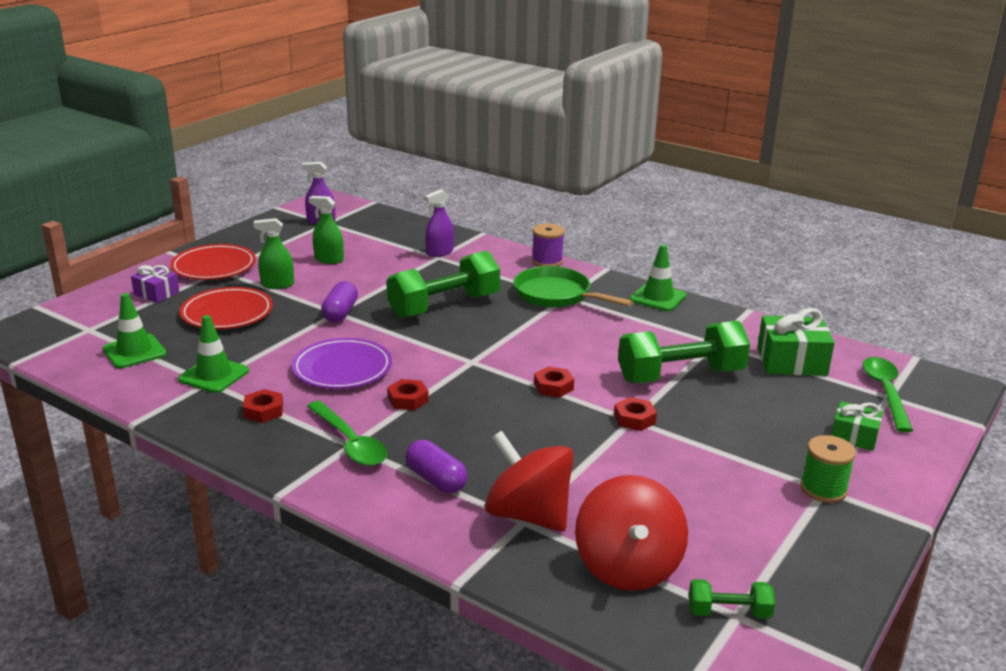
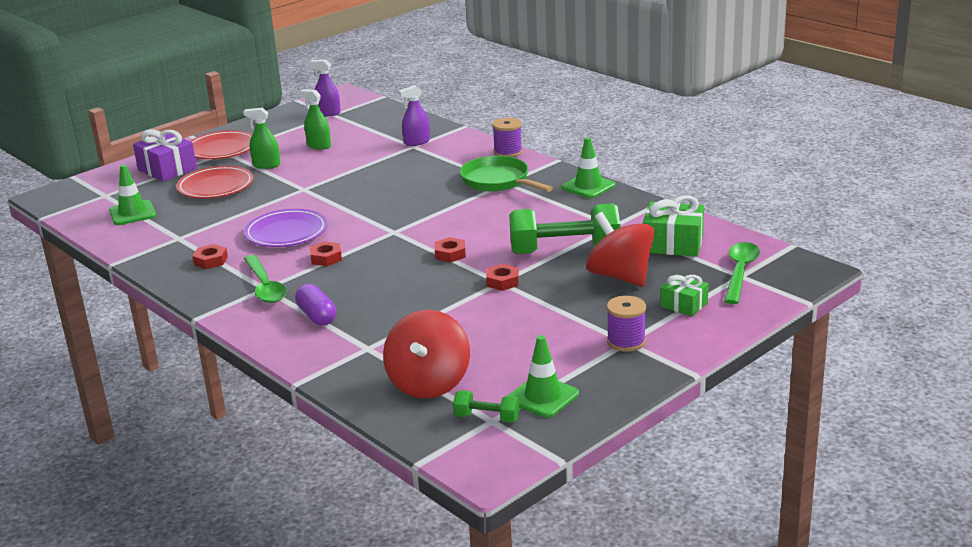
camera: 15 degrees right, 0 degrees up
(156, 293) = (167, 169): purple gift -> purple gift, size x1.63
(214, 375) = (185, 233): green traffic cone -> green traffic cone (543, 397)
(340, 313) = (306, 189): purple capsule -> none
(444, 306) = (395, 187): green dumbbell -> none
(528, 515) = (374, 344): red spinning top -> red spinning top (620, 276)
(823, 489) = (626, 341): green spool -> purple spool

